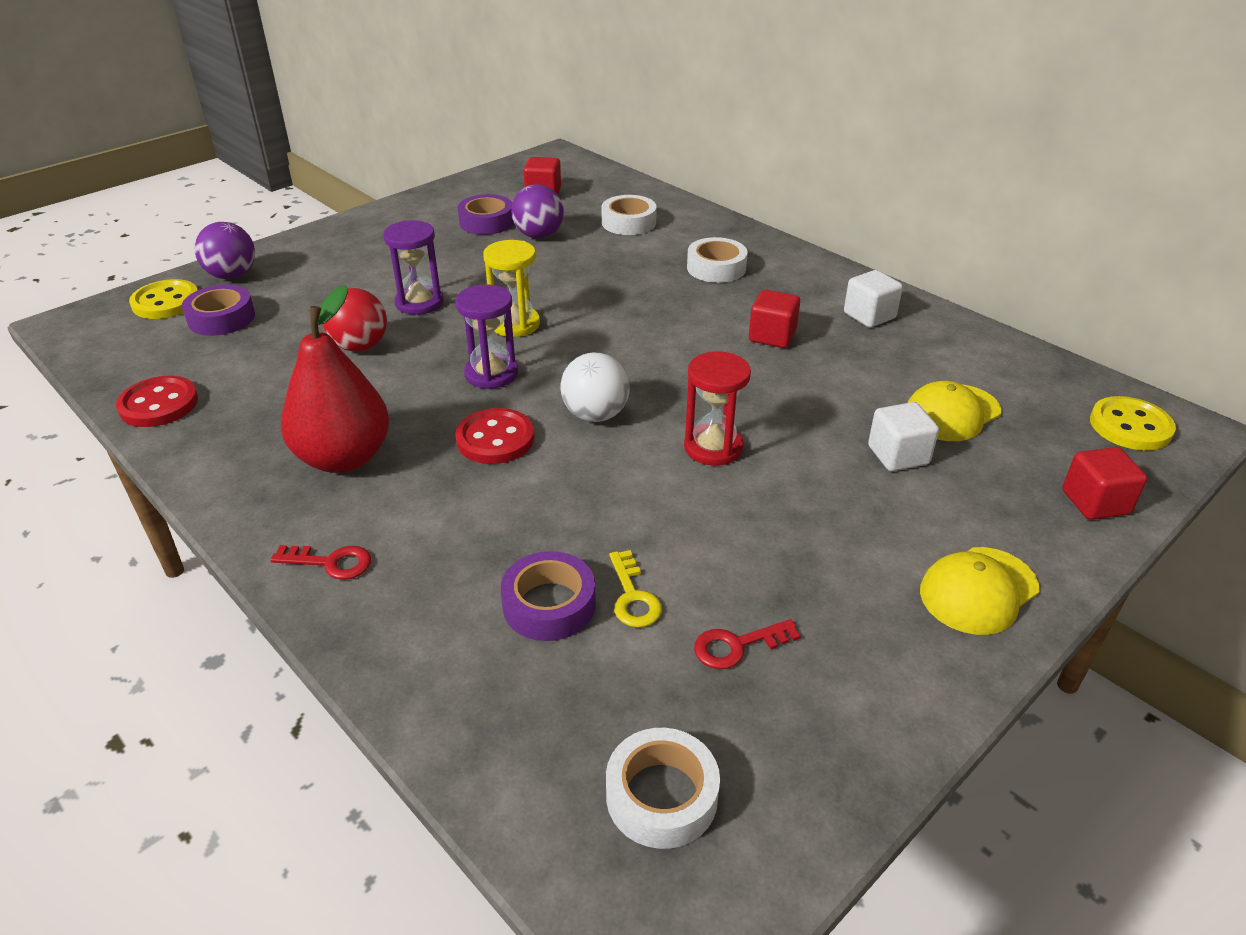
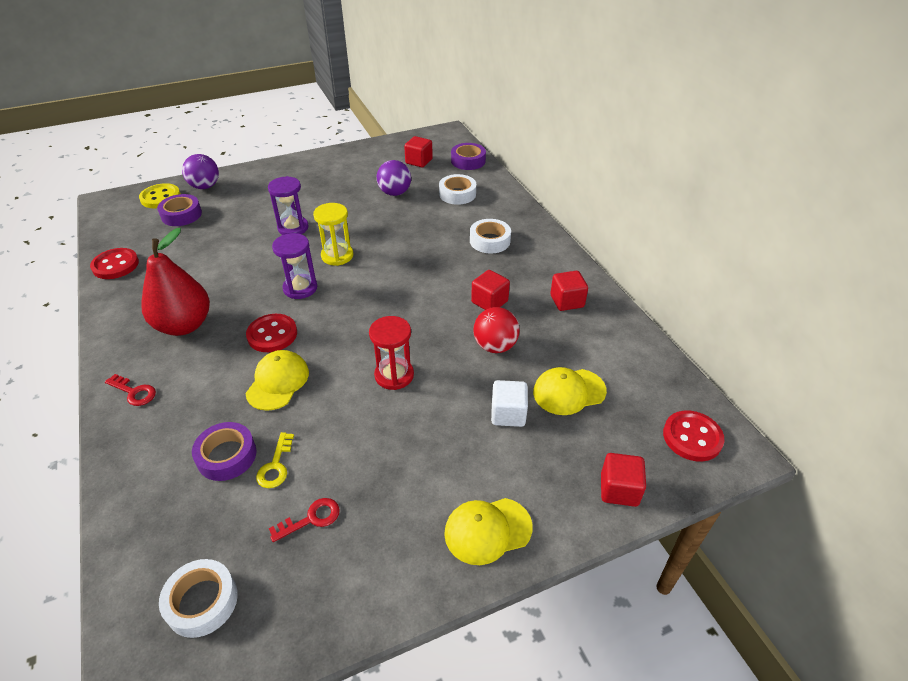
camera: 20 degrees right, 5 degrees up
(360, 346) = (241, 251): red ball -> red ball (495, 346)
(486, 222) = (370, 177): purple tape -> purple tape (468, 161)
(552, 495) = (278, 382): none -> yellow cap
(595, 415) = (340, 333): white ball -> none
(737, 646) = (311, 519): red key -> red key turned 150 degrees clockwise
(869, 316) = (567, 301): white cube -> red cube
(1130, 426) = (692, 437): yellow button -> red button

